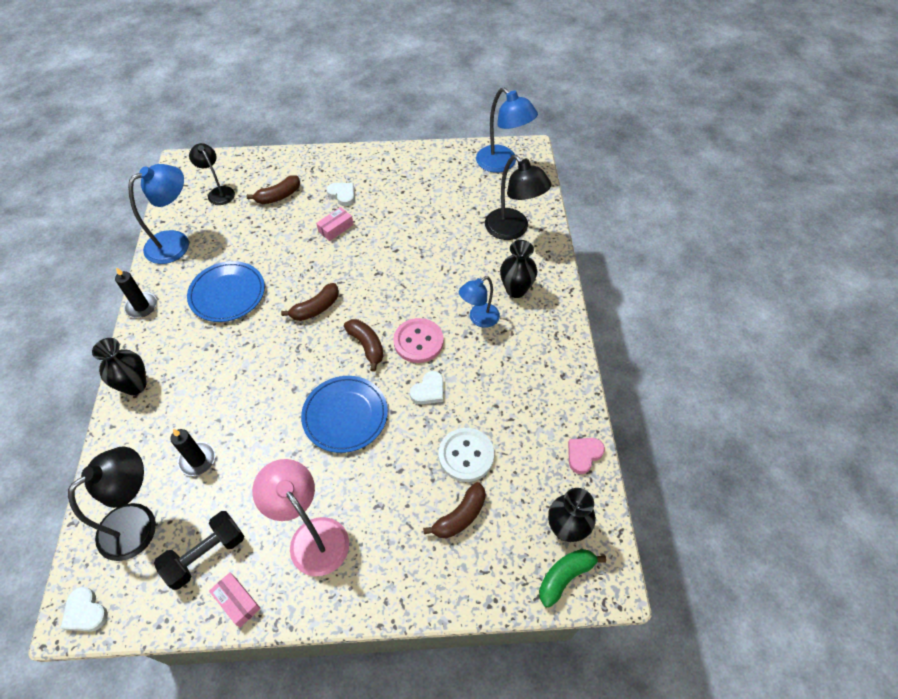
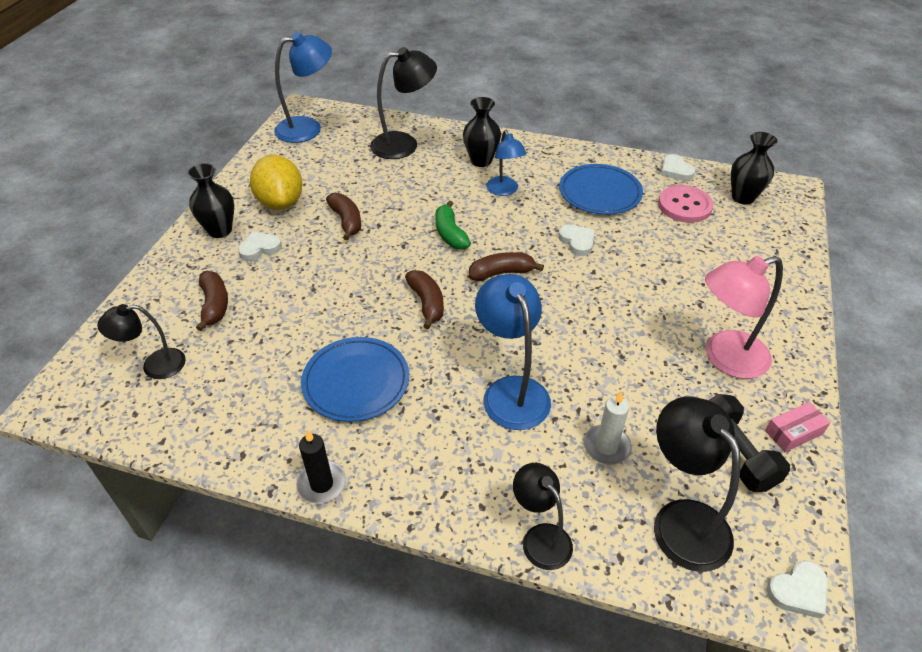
camera: 70 degrees left, 10 degrees down
(115, 435) = (540, 537): none -> black lamp
(135, 385) = (465, 505): black vase -> black vase (220, 230)
(176, 242) = (221, 428): blue lamp -> blue lamp (511, 391)
(197, 460) = (606, 447): black candle -> white candle
(336, 228) = (311, 264): pink box -> none
(345, 415) = (586, 307): blue plate -> blue plate (600, 193)
(398, 185) = (280, 202): none -> yellow lemon
(418, 341) = (513, 235): pink button -> pink button (684, 206)
(460, 516) = (721, 253): brown banana -> brown banana (346, 221)
(466, 455) = (658, 235): white button -> none
(565, 577) = (785, 209): green banana -> green banana (450, 234)
(583, 455) = (675, 170): pink heart -> white heart

